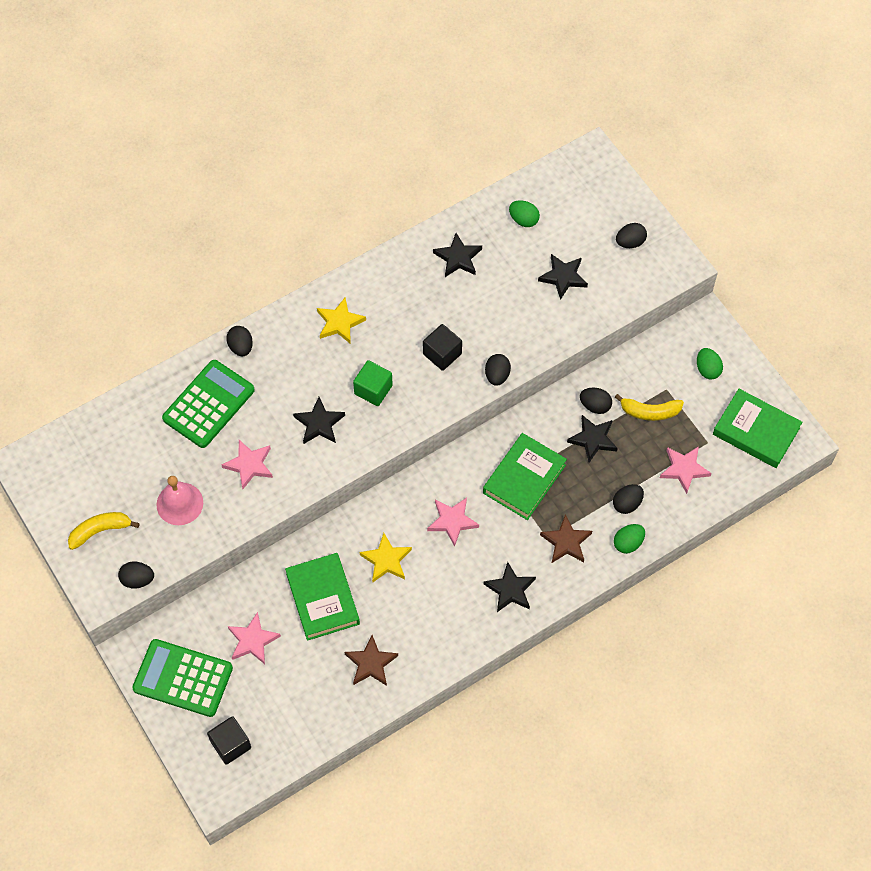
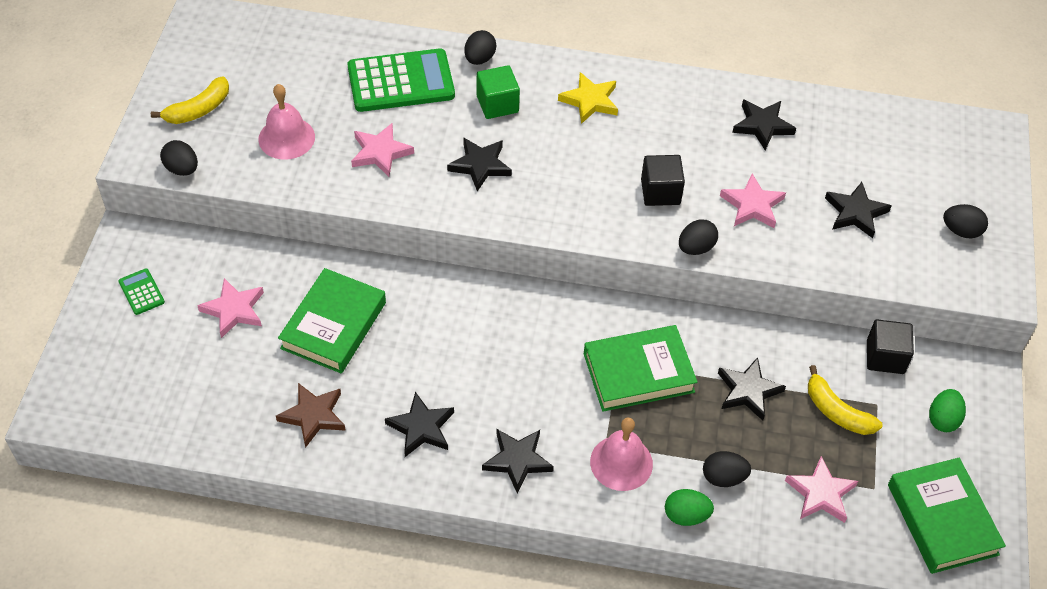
camera: 40 degrees right, 10 degrees down
(100, 531) = (198, 109): yellow banana -> yellow banana turned 120 degrees clockwise
(183, 678) = (141, 292): green calculator -> green calculator, size x0.44
(231, 744) = (114, 380): black cube -> black cube (885, 357)
(373, 390) = (561, 174): green cube -> green cube (497, 104)
(386, 560) = (427, 339): yellow star -> none
(439, 617) = (421, 428): none -> black star
(452, 521) = (527, 355): pink star -> pink star (752, 205)
(523, 220) = (864, 139): green egg -> none
(566, 542) = (621, 462): brown star -> pink bell
(595, 406) = (782, 363): black egg -> none

